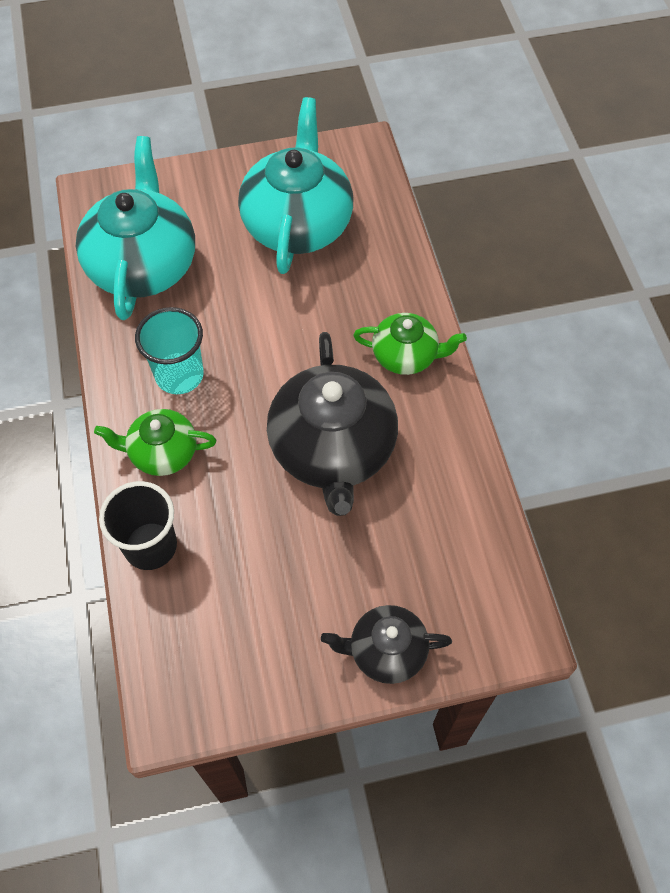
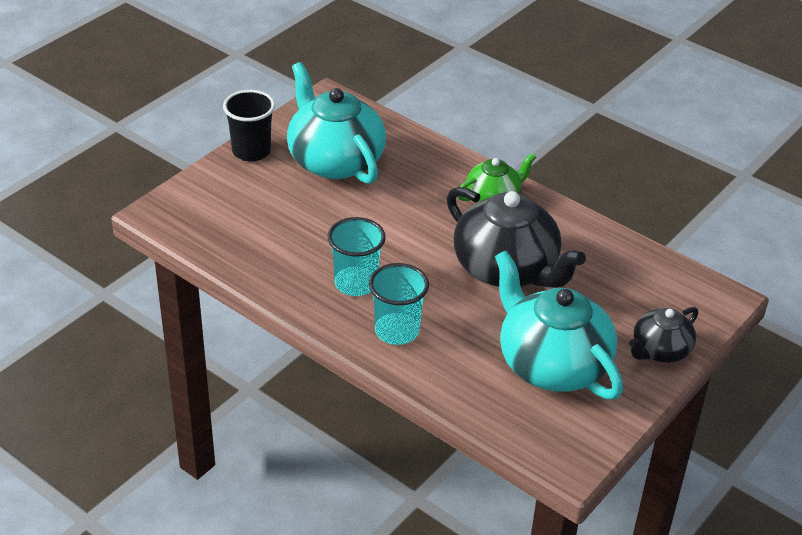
camera: 40 degrees left, 20 degrees down
(143, 264) = (250, 235): turquoise teapot -> turquoise teapot (552, 364)
(150, 546) = (452, 384): black cup -> black cup (251, 151)
(162, 452) = (397, 331): green teapot -> turquoise cup

